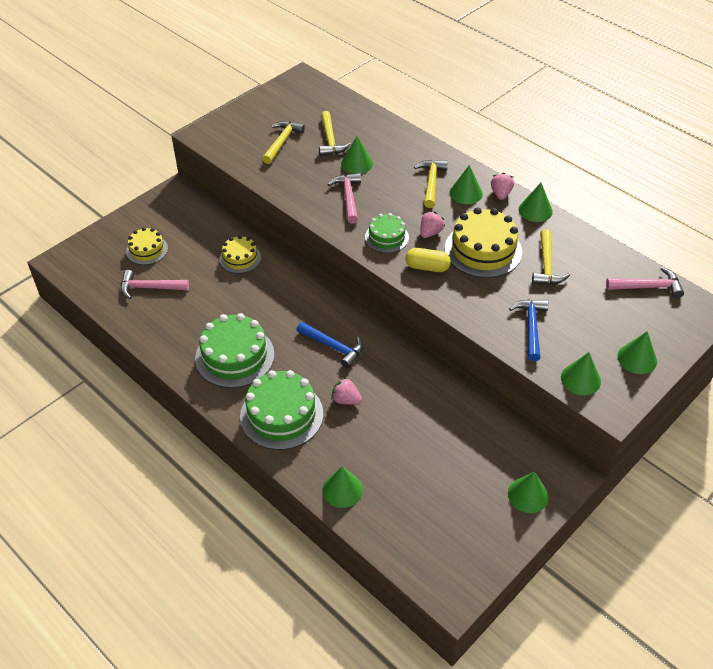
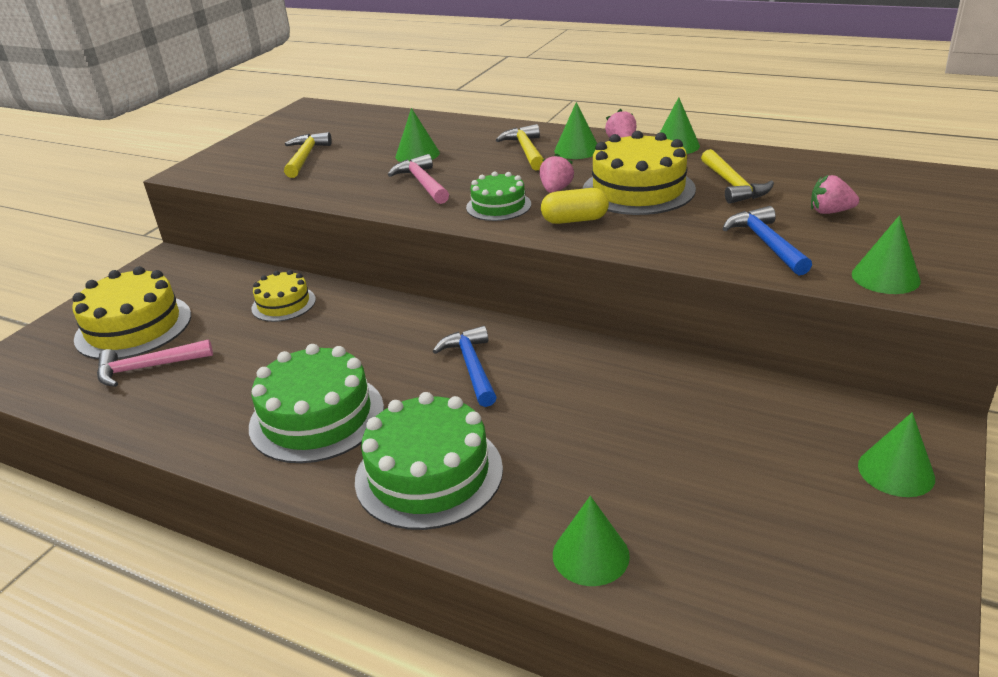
camera: 15 degrees left, 15 degrees down
(147, 250) = (133, 327): yellow cake -> yellow cake, size x1.73
(330, 140) = (370, 144): yellow hammer -> none
(333, 347) = (471, 366): blue hammer -> blue hammer turned 120 degrees counterclockwise
(346, 400) = (526, 425): pink strawberry -> pink strawberry (830, 212)
(637, 358) = (937, 239): green cone -> none
(648, 287) = (878, 175): pink hammer -> none

